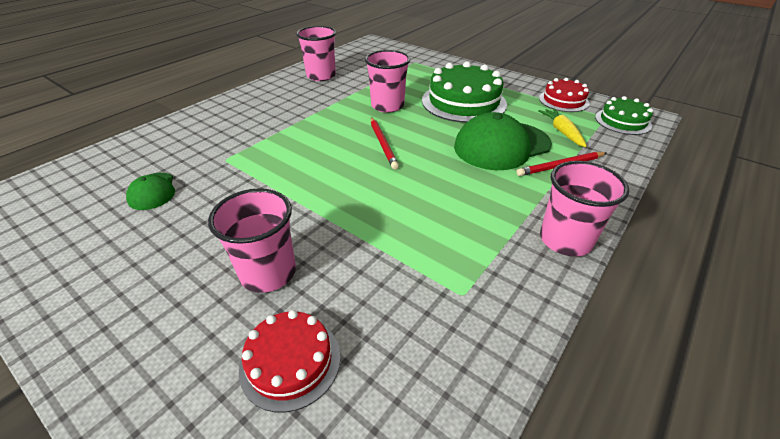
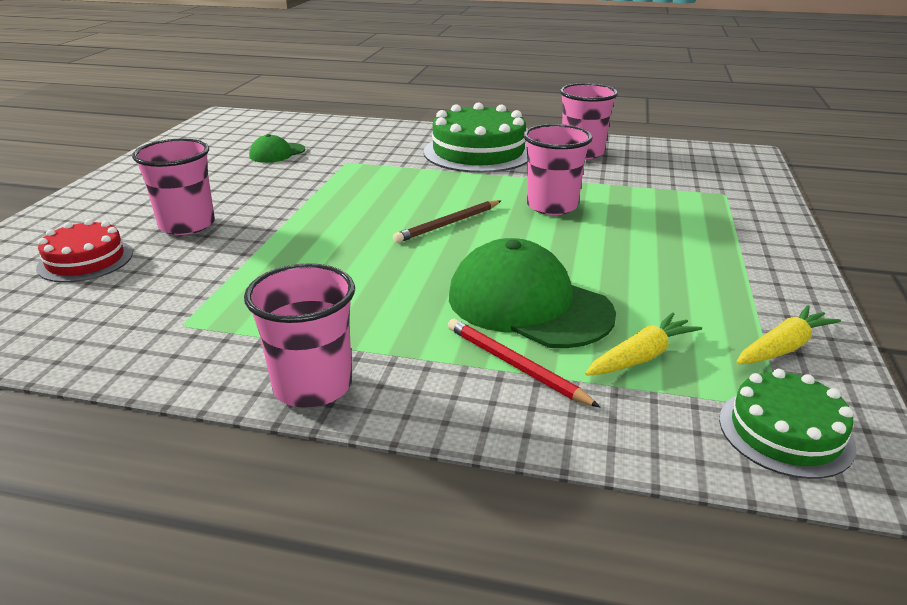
camera: 65 degrees right, 10 degrees down
(383, 144) = (448, 224): red pencil -> brown pencil
(463, 102) = (637, 254): green cake -> green cake (478, 152)
(563, 101) = (783, 347): red cake -> yellow carrot

